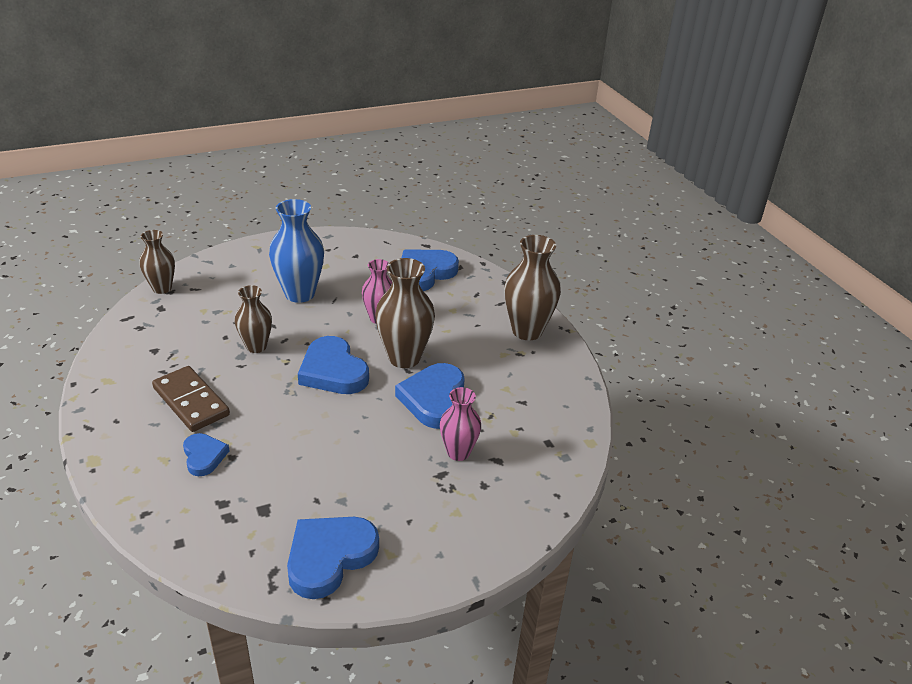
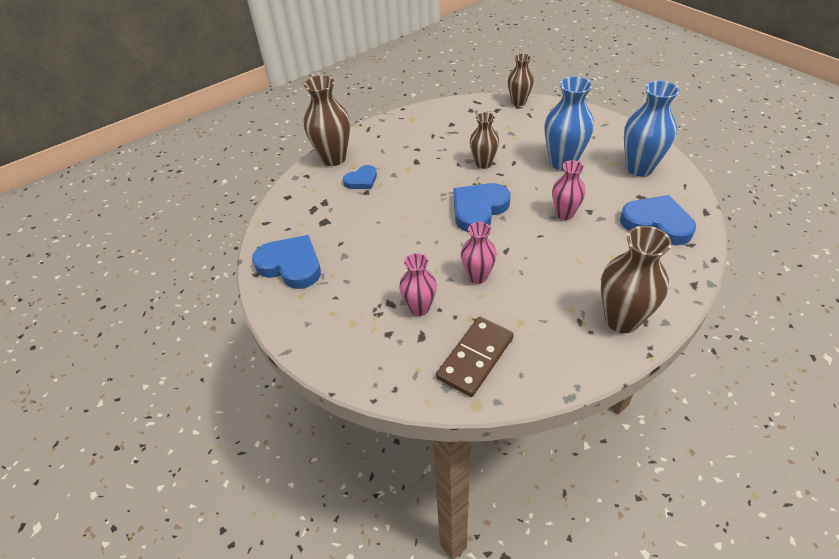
camera: 80 degrees right, 10 degrees up
(191, 401) = (409, 157): brown domino -> brown domino (475, 358)
(344, 255) = (639, 168): none -> blue vase
(404, 358) = (521, 244): brown vase -> brown vase (333, 158)
(434, 399) = (477, 276): blue heart -> pink vase

